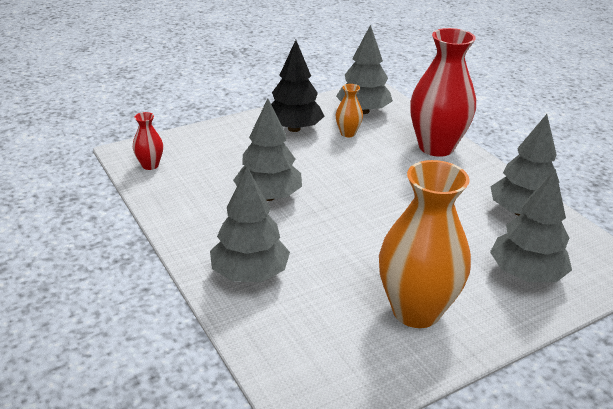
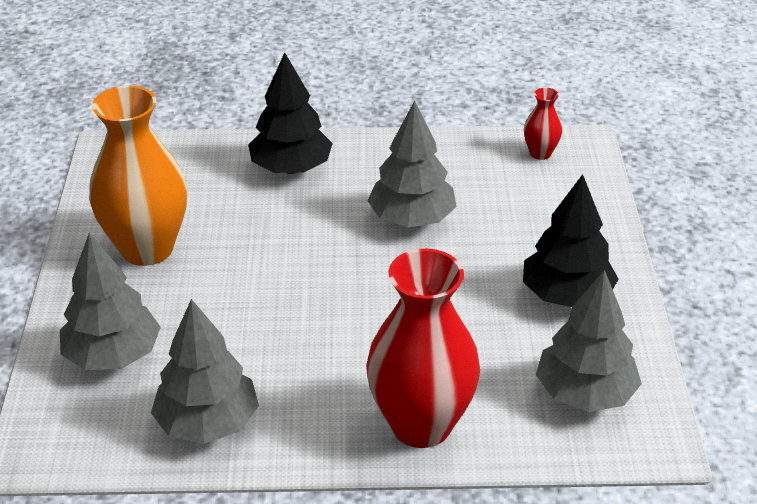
camera: 120 degrees right, 5 degrees up
(250, 274) = (291, 168): grey tree -> black tree
(348, 133) = (521, 345): orange vase -> none

